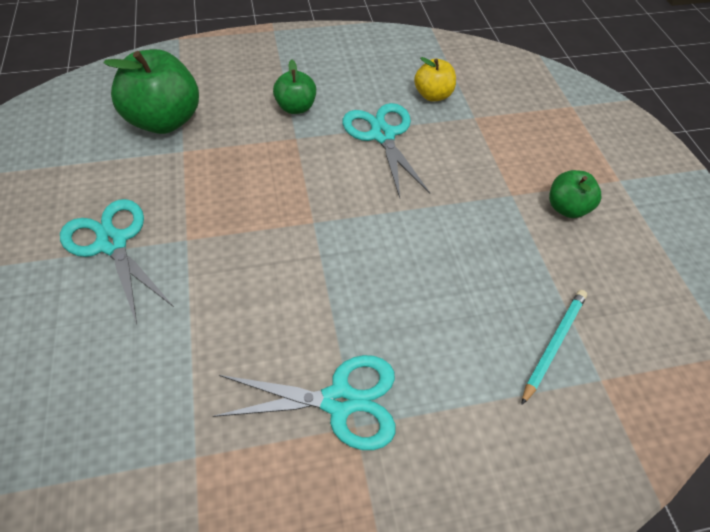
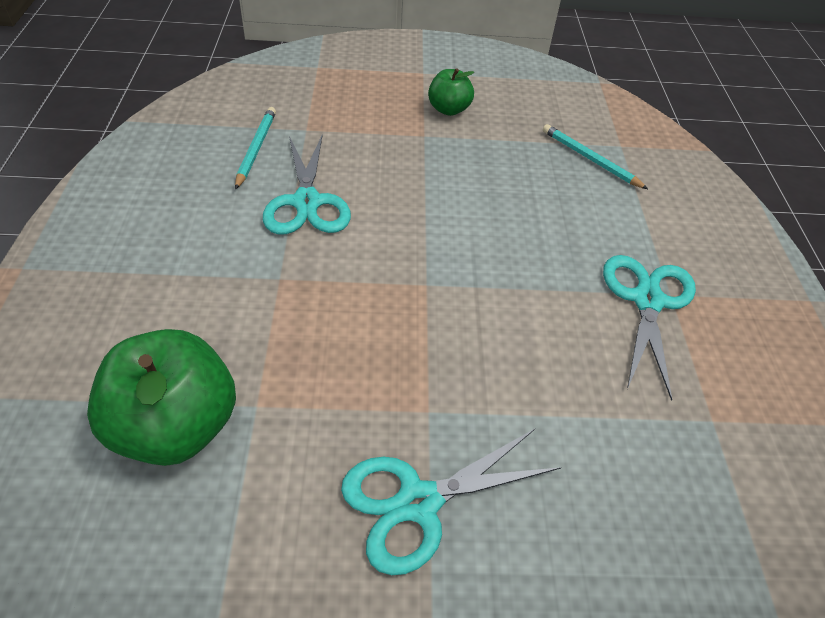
camera: 80 degrees left, 5 degrees down
(296, 107) = (220, 269): green apple -> none
(382, 135) = (307, 202): turquoise scissors -> turquoise scissors turned 90 degrees counterclockwise
(433, 95) = (256, 149): yellow apple -> turquoise pencil

